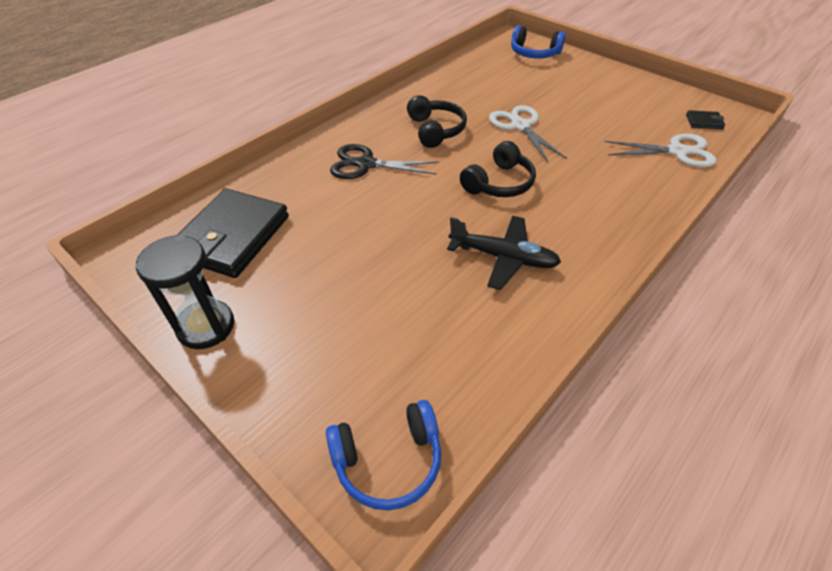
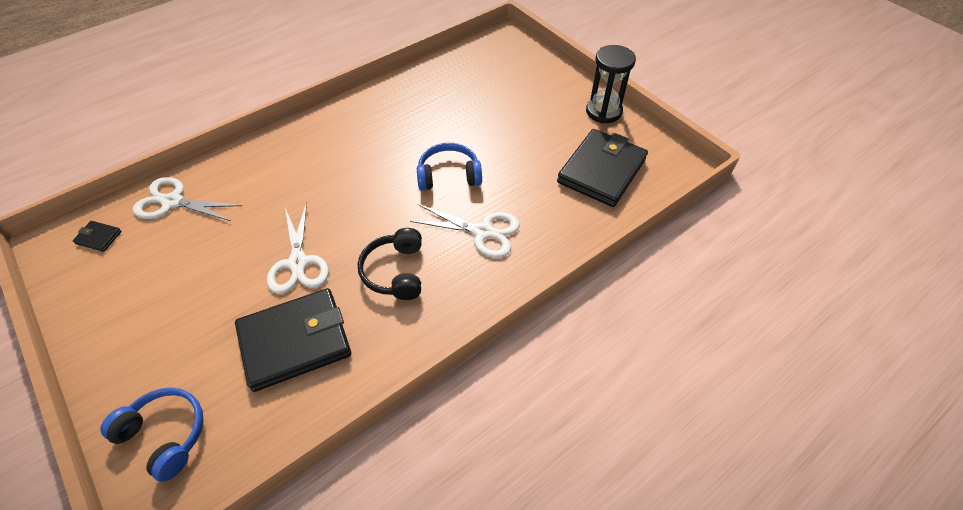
camera: 170 degrees left, 5 degrees up
(366, 164) = (482, 232): black scissors -> white scissors
(388, 461) = (499, 47): blue headphones -> blue headphones (449, 175)
(488, 90) = (295, 341): none -> black wallet
(499, 183) = (364, 190): black headphones -> none
(503, 257) = (396, 127): black plane -> none

